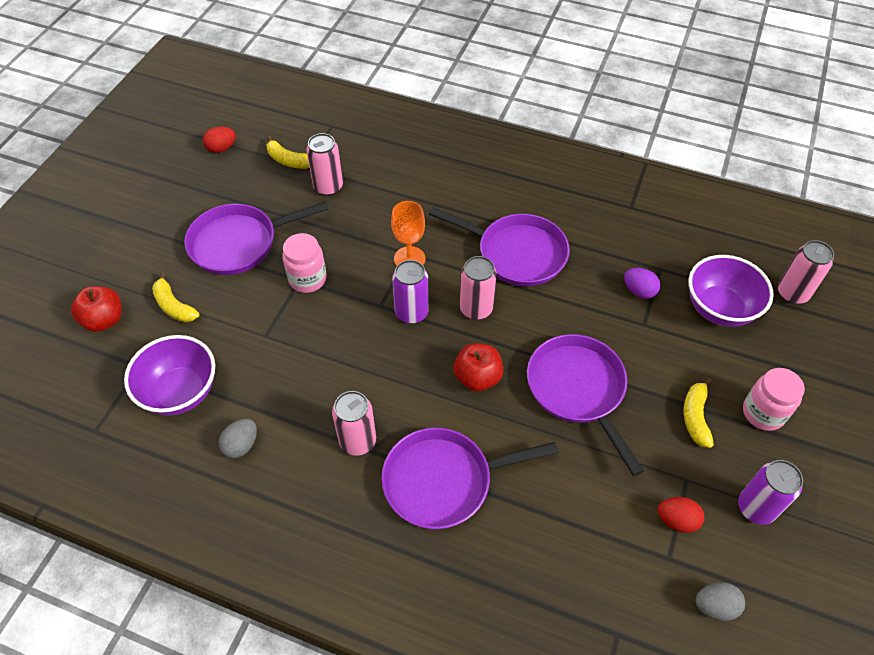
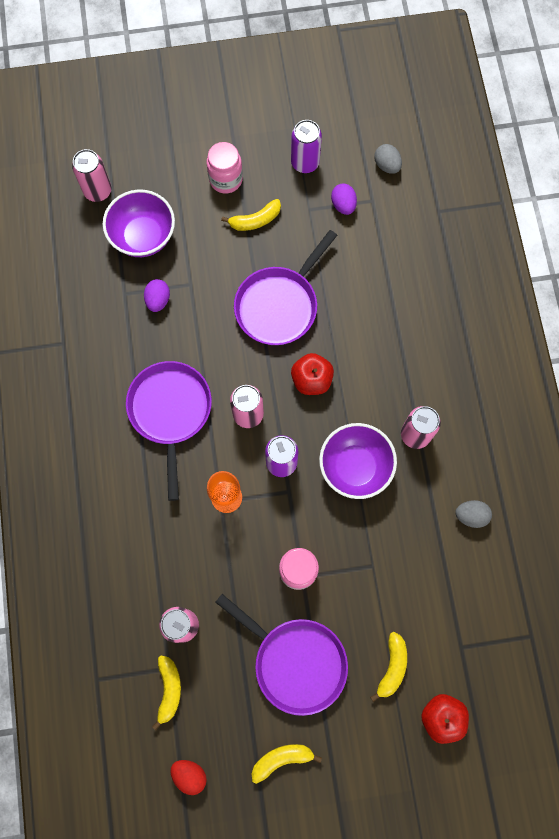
camera: 120 degrees left, 20 degrees up
(180, 202) = (282, 759): none -> yellow banana
(180, 392) = (461, 595): purple bowl -> purple bowl (355, 467)
(444, 481) = (407, 359): purple pan -> none
(676, 520) = (343, 205): red egg -> purple egg

